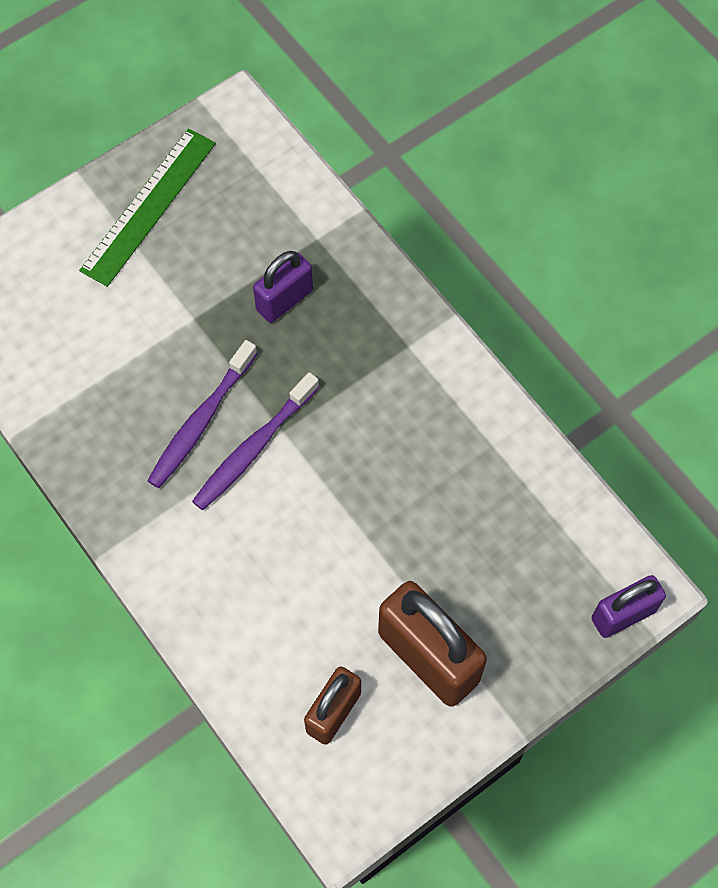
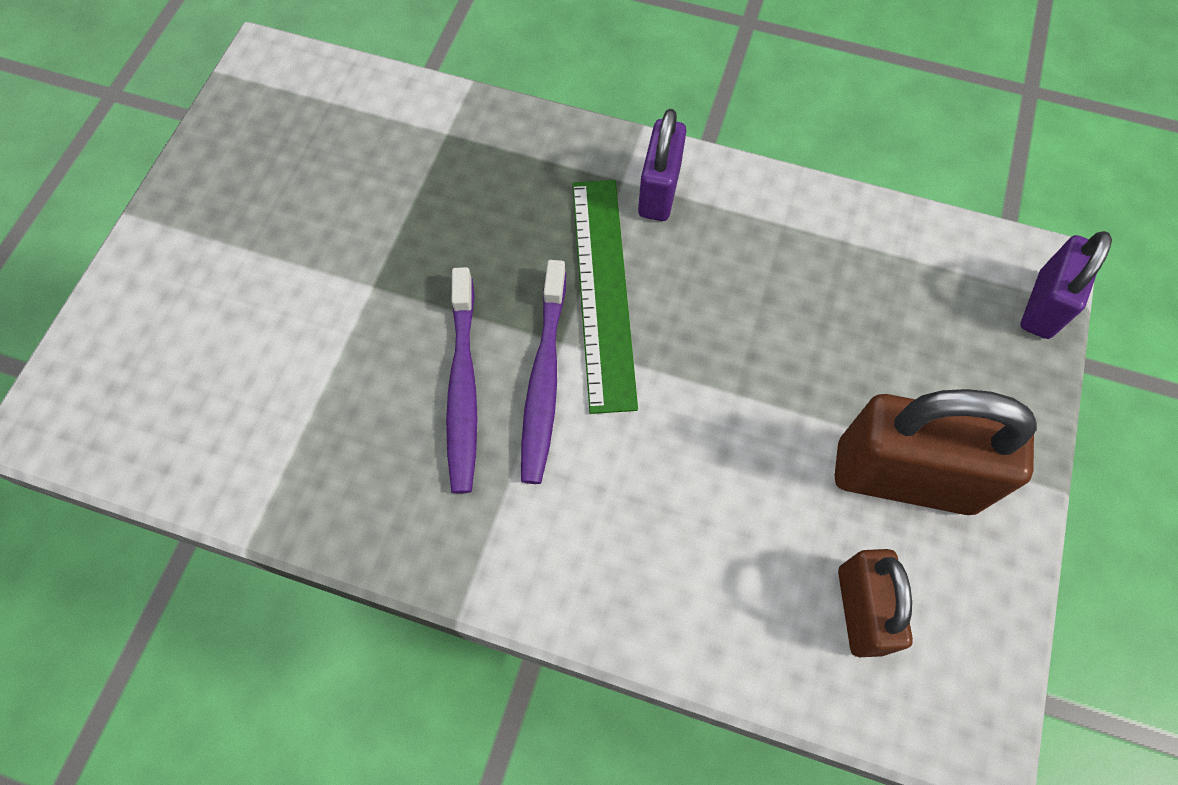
camera: 35 degrees left, 0 degrees up
(148, 206) = (235, 202): green ruler -> green ruler (602, 291)
(284, 300) = (459, 210): purple padlock -> purple padlock (659, 191)

